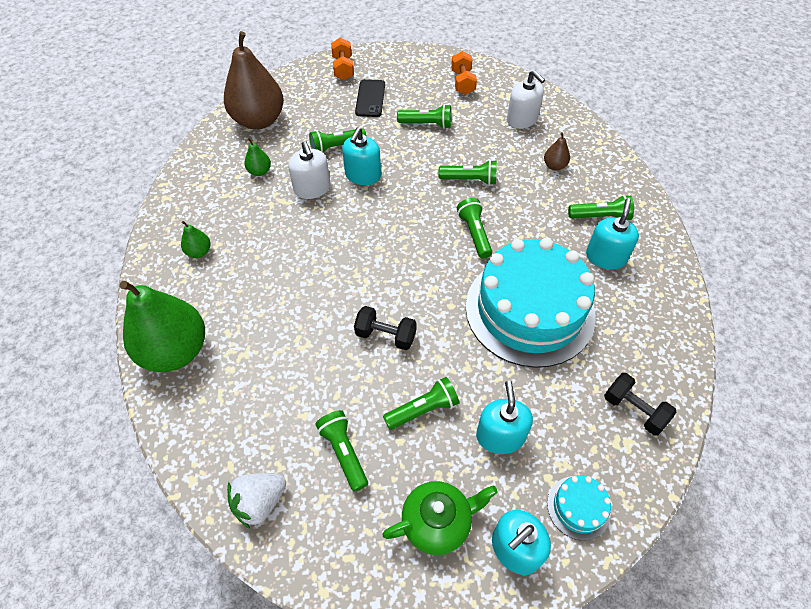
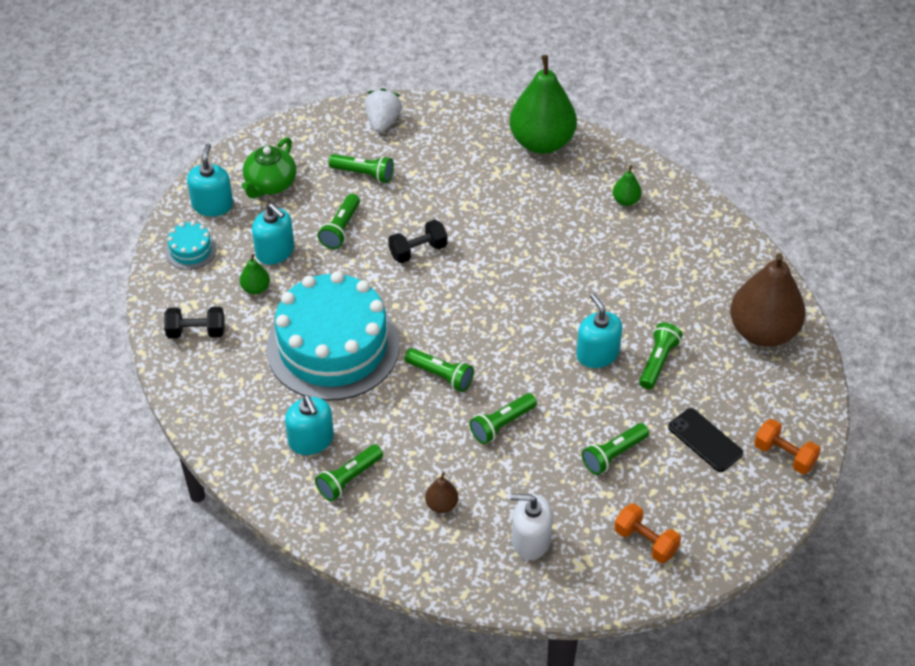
camera: 135 degrees right, 5 degrees down
(259, 171) = (684, 289): green pear -> green pear (256, 288)
(312, 188) = (620, 309): white soap dispenser -> none

